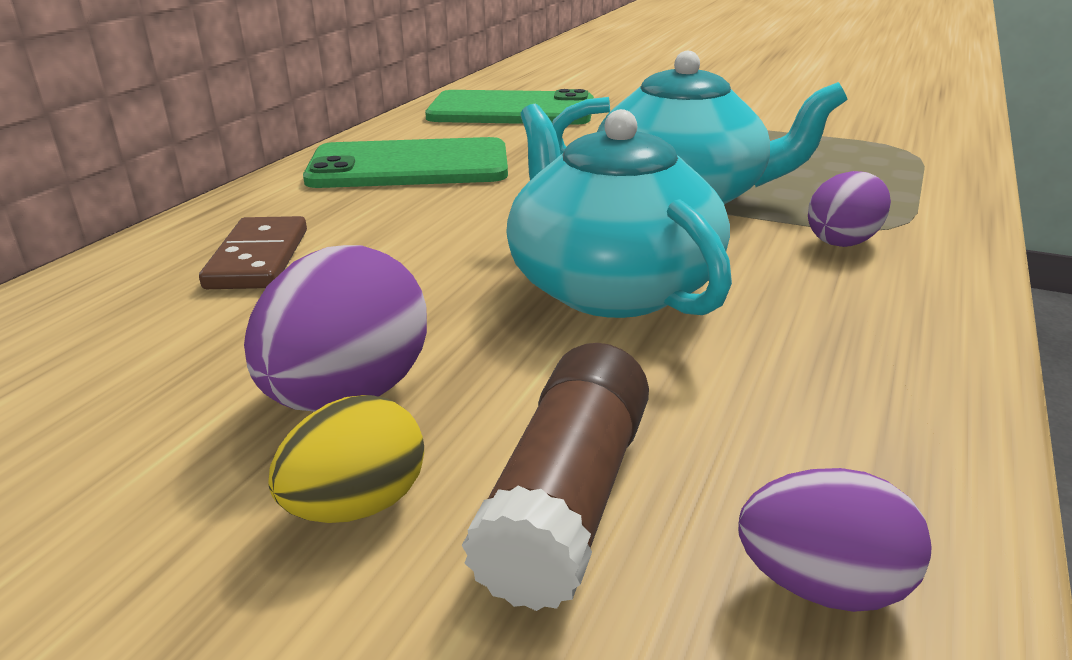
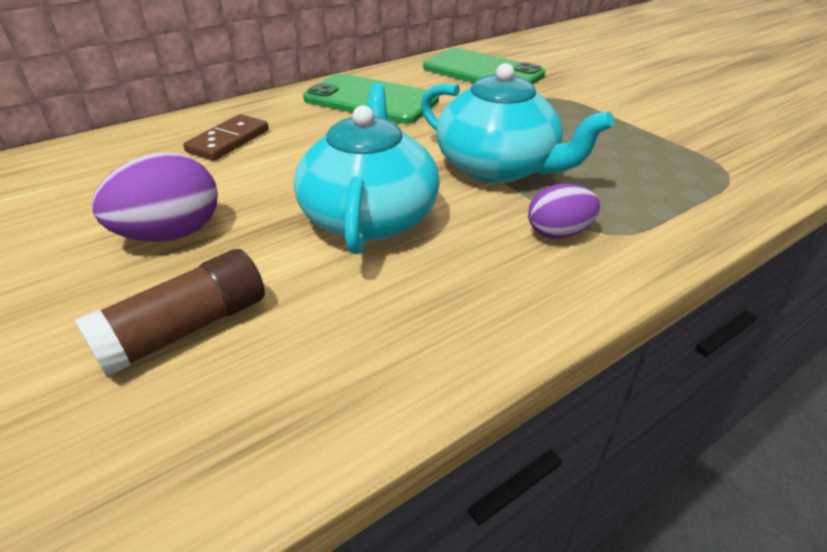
camera: 30 degrees right, 10 degrees up
(357, 506) = (108, 291): yellow egg -> none
(823, 586) = (229, 430): purple egg -> none

